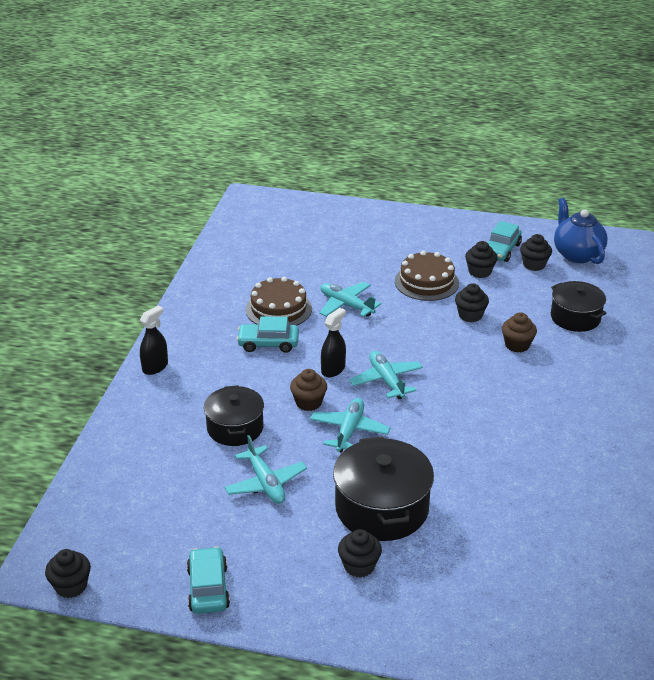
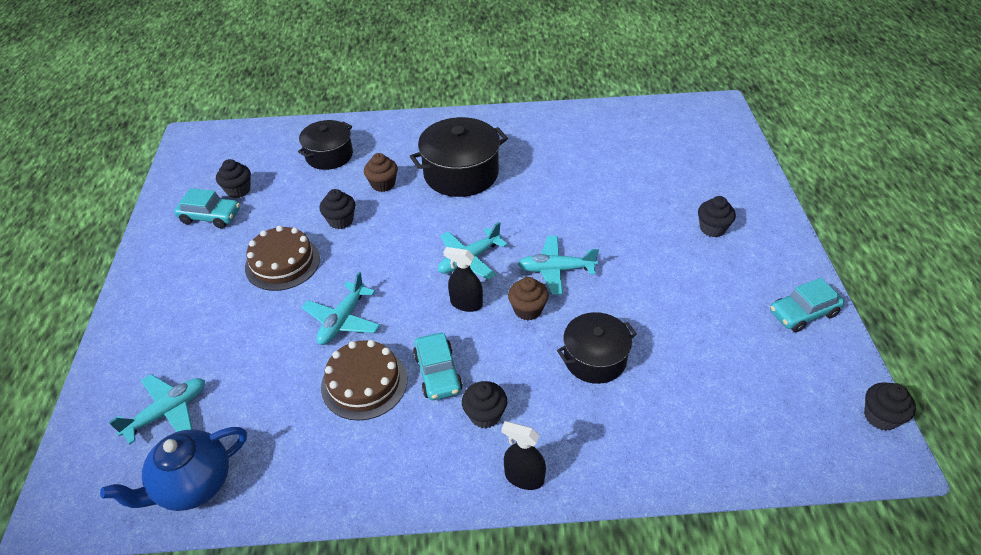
camera: 105 degrees left, 10 degrees up
(265, 483) = (658, 311): turquoise plane -> turquoise plane (167, 412)
(382, 508) = (642, 228): black pot -> black pot (461, 173)
(479, 272) = (256, 226): black cupcake -> black cupcake (485, 415)
(577, 254) = (215, 165): blue teapot -> blue teapot (193, 485)

